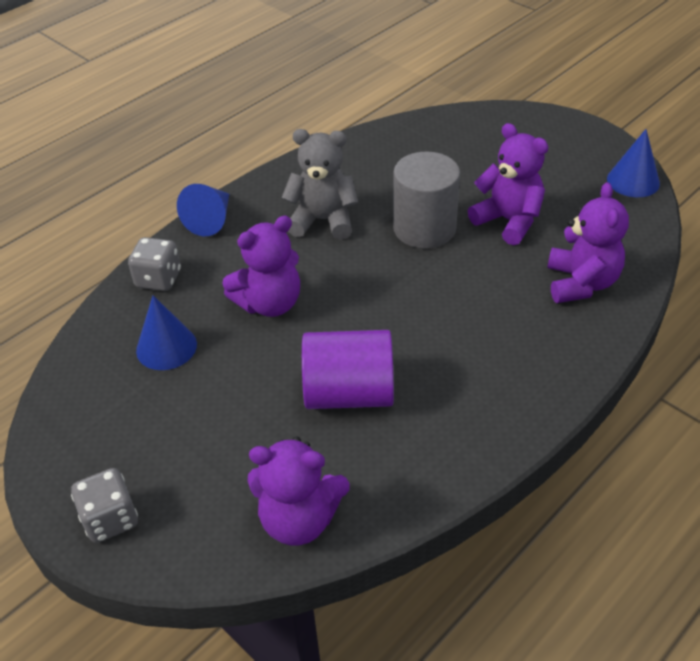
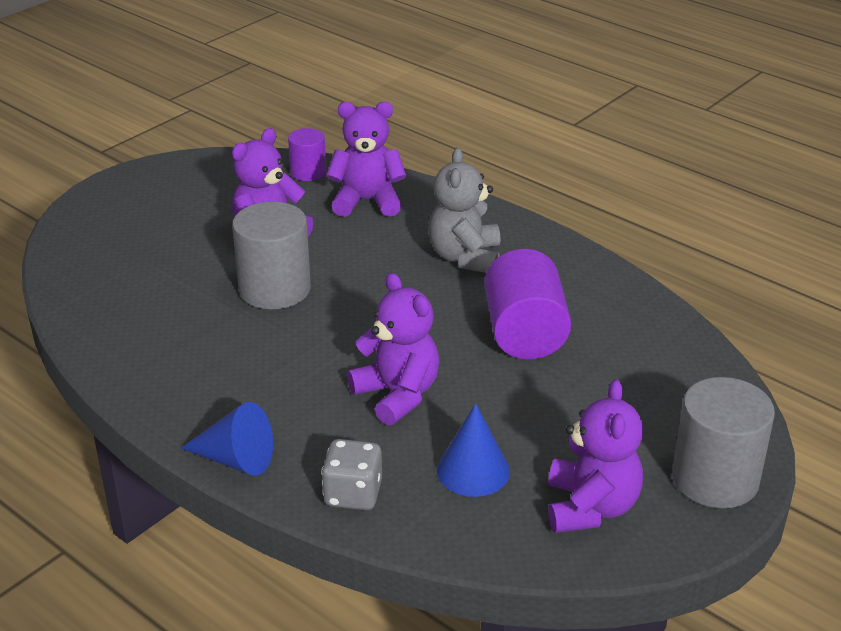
camera: 95 degrees left, 10 degrees down
(110, 519) = (715, 479): grey dice -> grey cylinder
(299, 519) = (677, 356): purple teddy bear -> purple teddy bear (590, 507)
(323, 220) = (250, 362): grey teddy bear -> grey teddy bear (465, 257)
(630, 241) = (308, 172): none -> purple cylinder
(633, 181) = (215, 163): blue cone -> none

